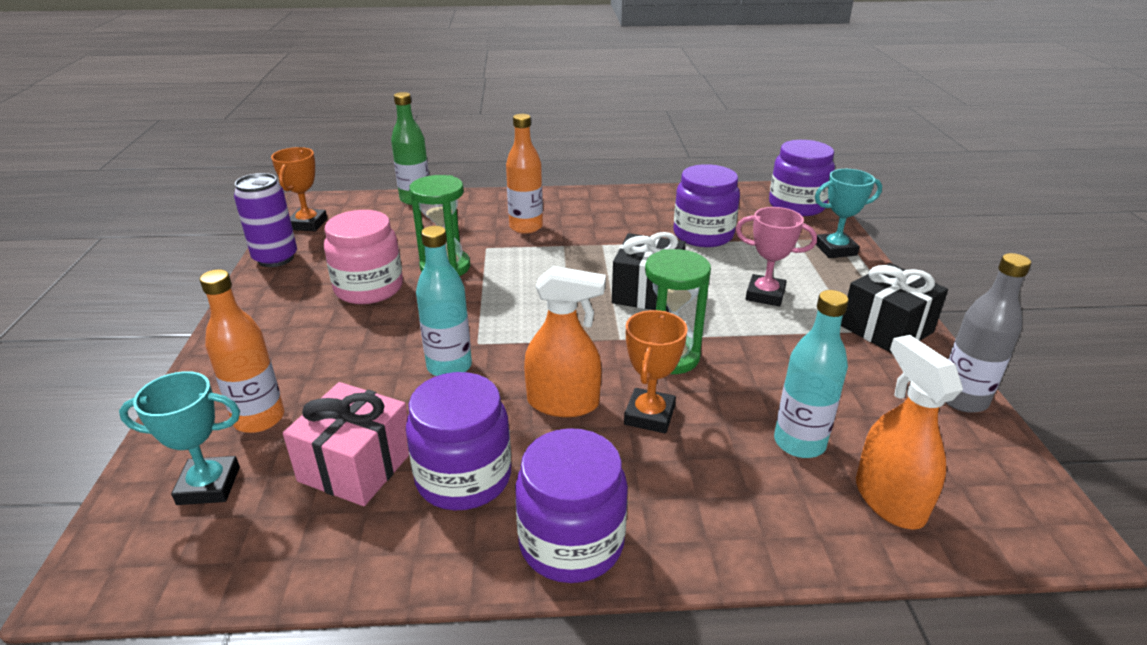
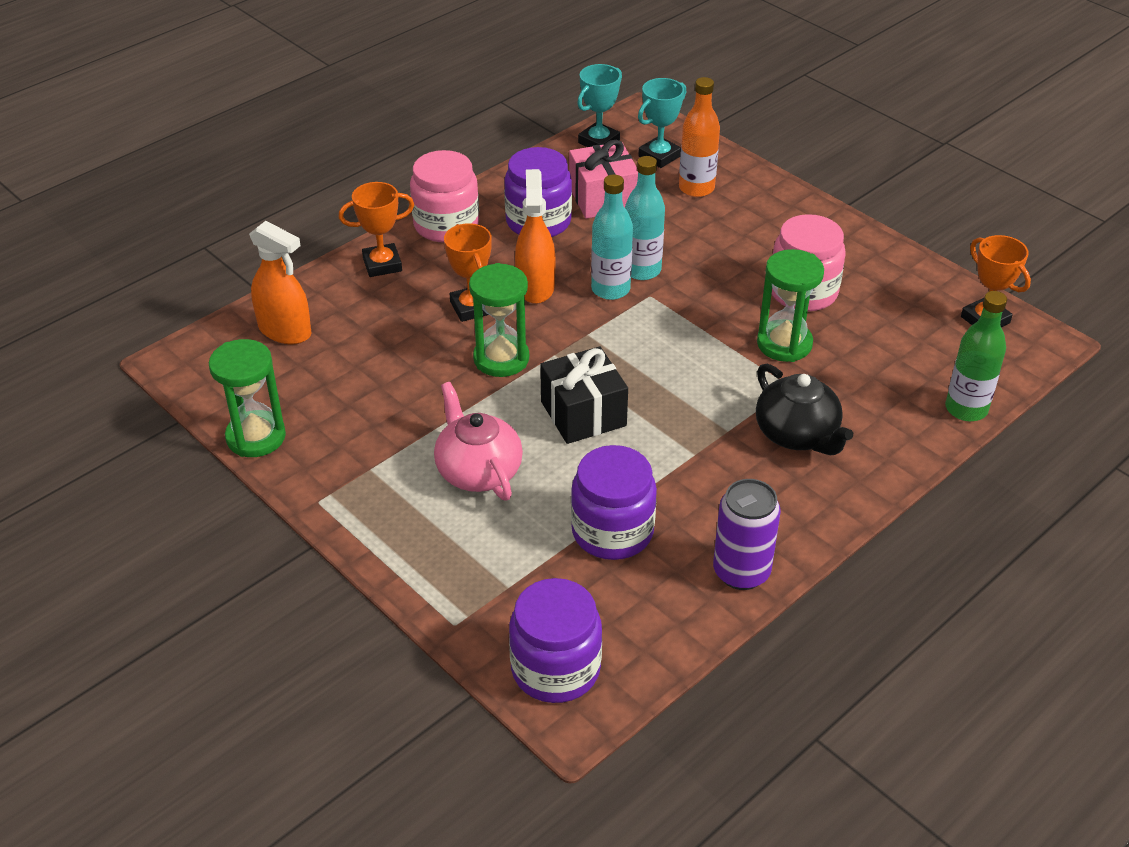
camera: 140 degrees right, 10 degrees up
(275, 258) = (926, 275): purple can -> purple can (741, 572)
(526, 227) = (797, 434): orange bottle -> black teapot
(563, 403) = (535, 287): orange spray bottle -> orange spray bottle turned 120 degrees clockwise
(571, 542) = (446, 225): purple jar -> pink jar
(705, 528) = (382, 264): none -> orange trophy
(765, 295) = (478, 471): pink trophy -> pink teapot
(799, 443) = (359, 339): turquoise bottle -> turquoise bottle (610, 289)
(835, 249) = (452, 591): turquoise trophy -> turquoise trophy (599, 142)
(886, 329) = (344, 486): black gift -> none
(962, 399) = (256, 437): grey bottle -> green hourglass

